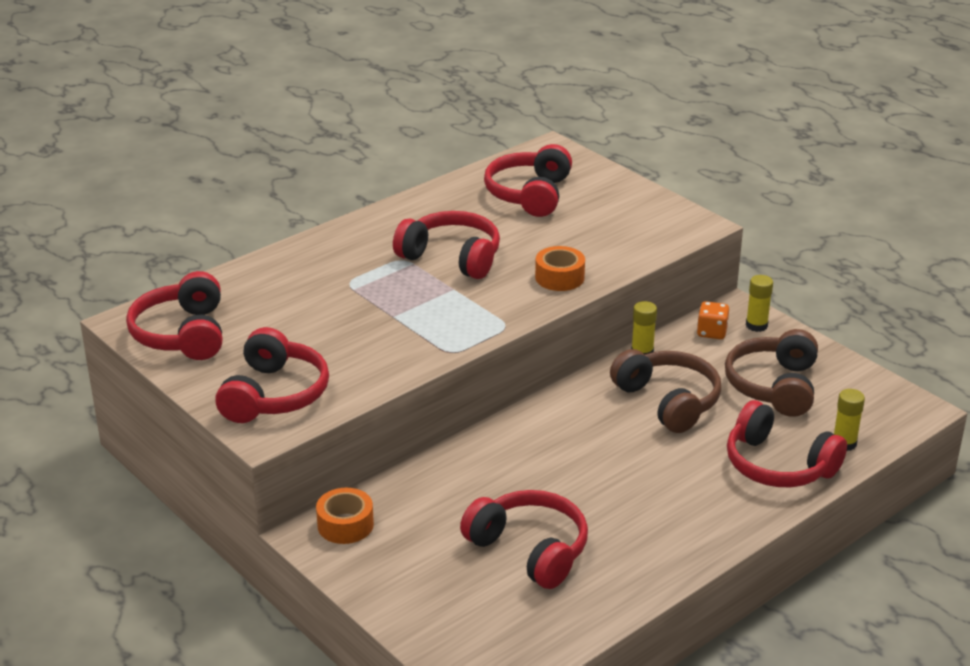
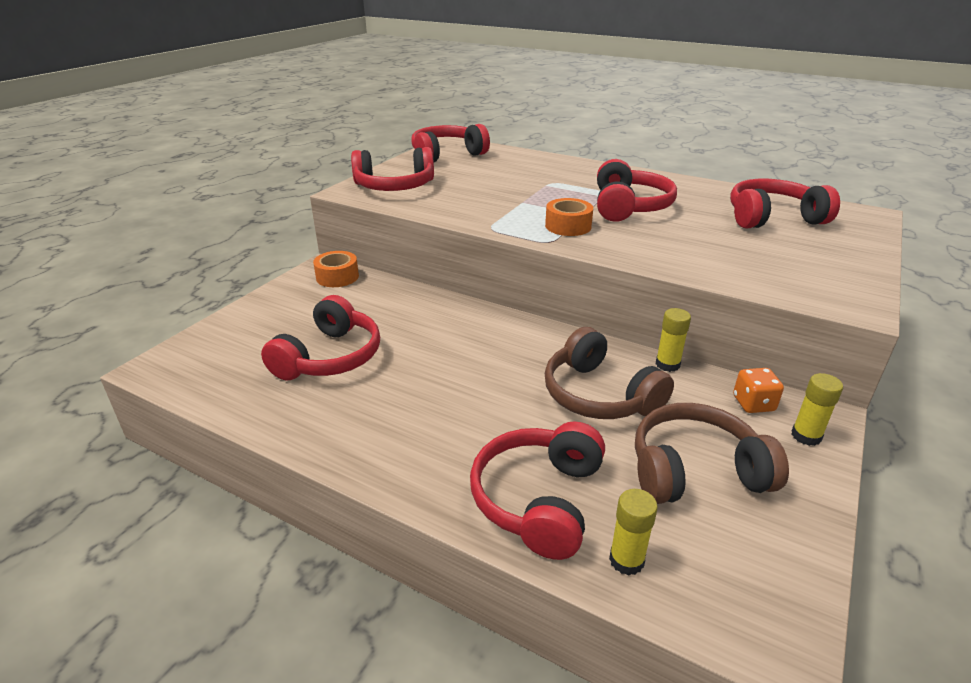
camera: 70 degrees right, 0 degrees up
(559, 277) = (651, 251): orange tape -> orange tape (568, 226)
(668, 401) = (599, 395): brown headphones -> brown headphones turned 105 degrees clockwise

